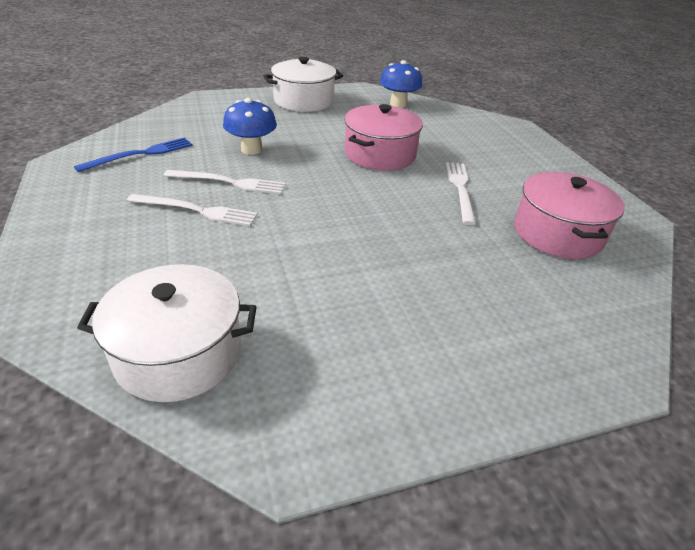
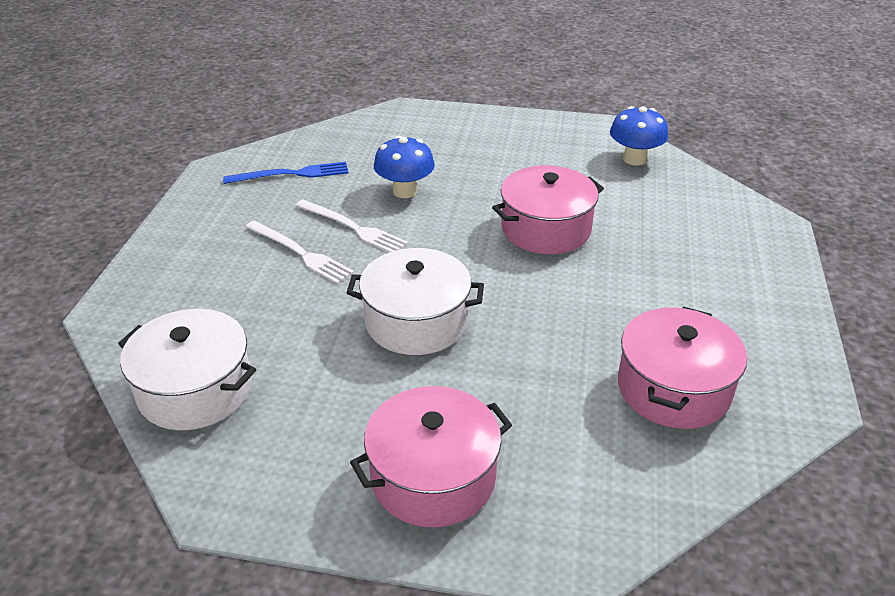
camera: 30 degrees right, 0 degrees up
(303, 101) = (515, 133): white pot -> white pot (416, 321)
(460, 189) = (604, 299): white fork -> none
(461, 352) = (433, 477): none -> pink pot

